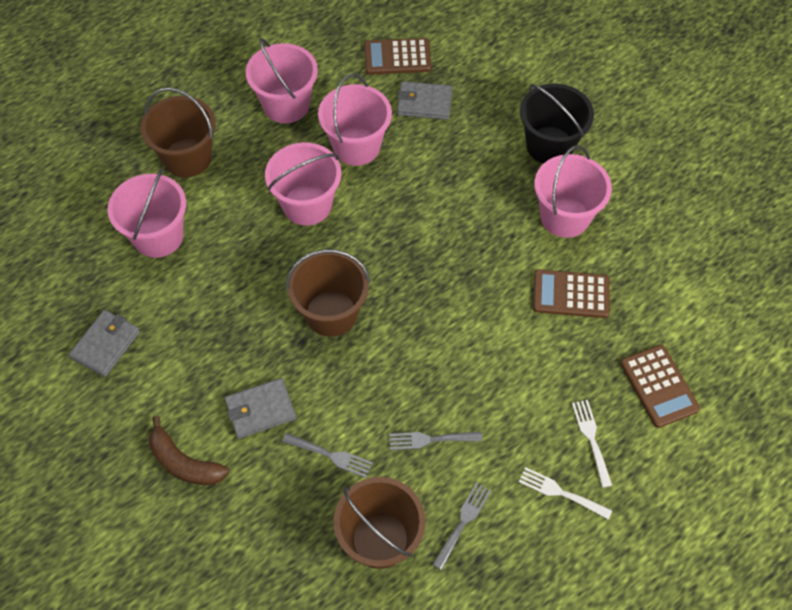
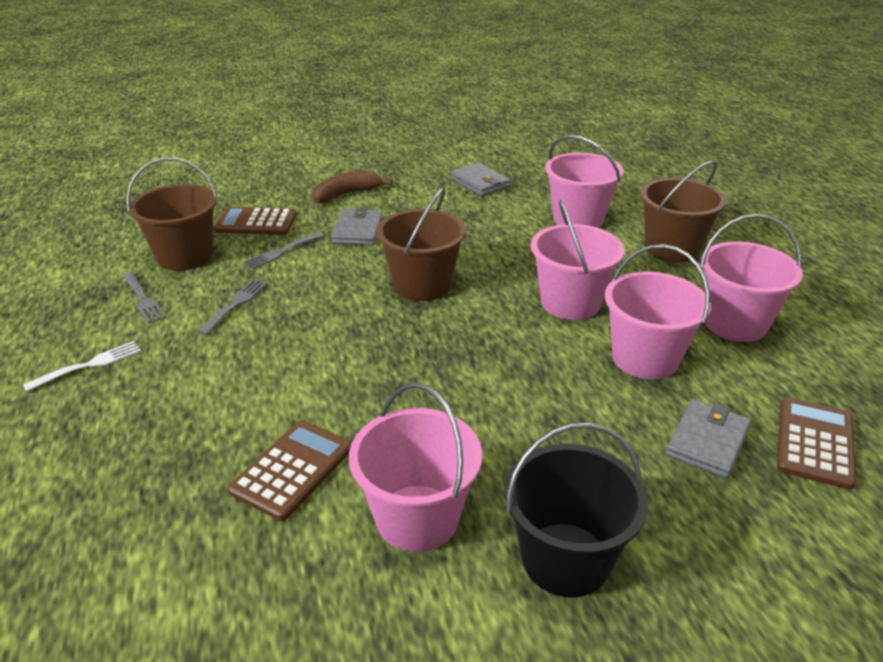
camera: 115 degrees right, 25 degrees down
(592, 440) = (107, 409): white fork -> none
(658, 386) = (92, 500): brown calculator -> brown calculator (256, 222)

